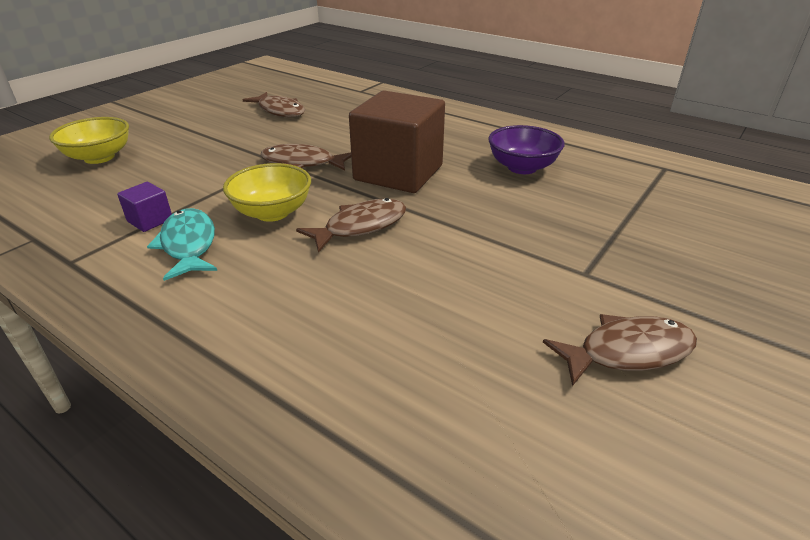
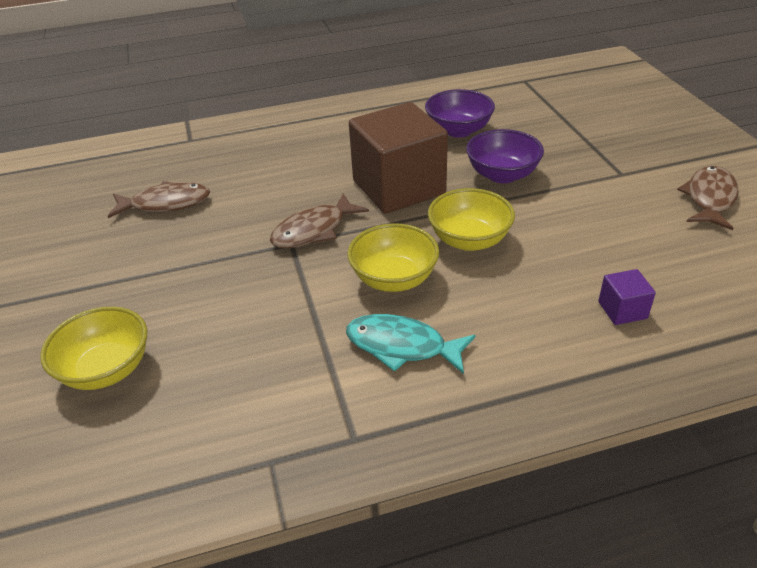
camera: 50 degrees left, 5 degrees up
(150, 220) = (324, 361): purple cube -> purple cube (622, 310)
(360, 226) = (469, 240): brown fish -> yellow bowl
(482, 209) = (502, 175): none -> purple bowl

